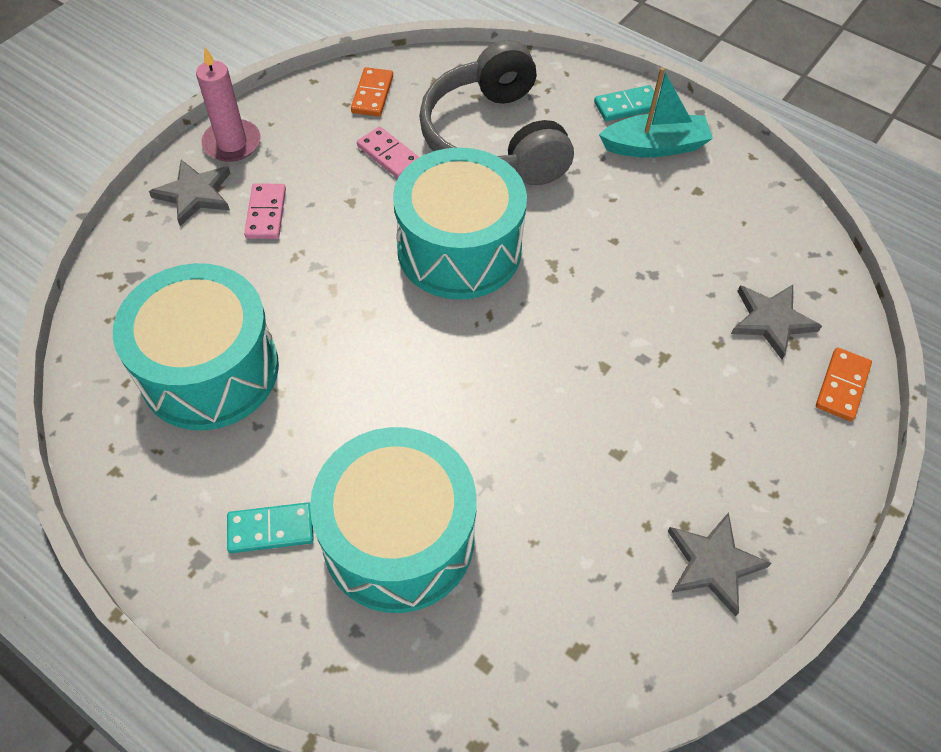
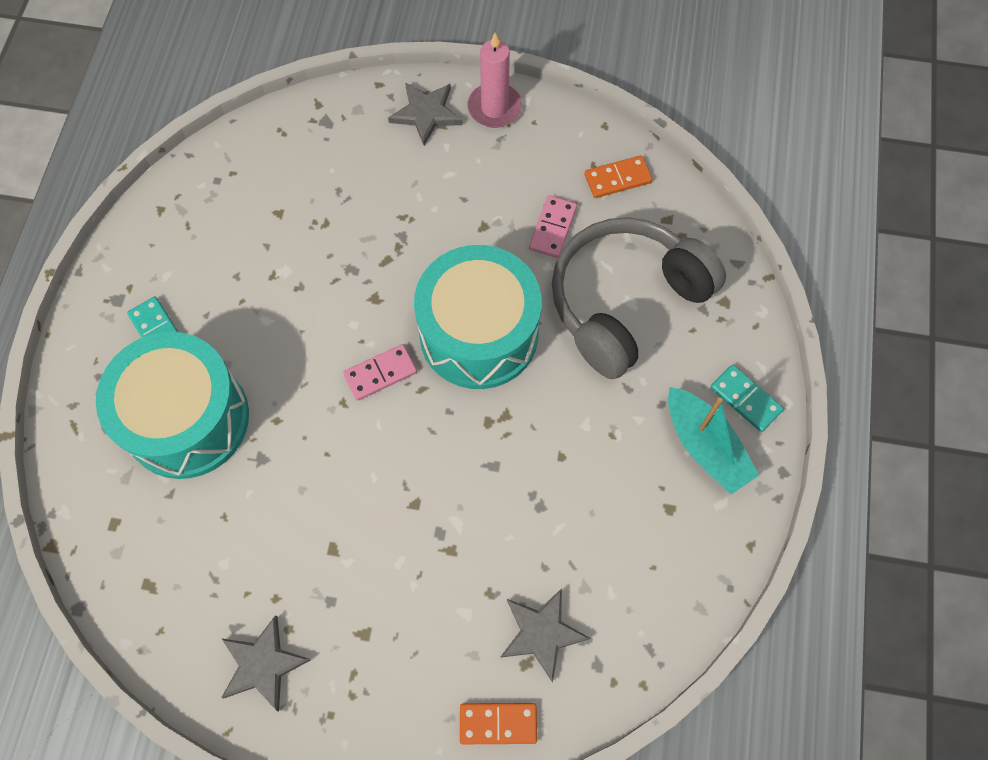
camera: 65 degrees right, 10 degrees up
(210, 370) = (268, 219): turquoise drum -> none
(266, 213) = (435, 173): pink domino -> pink domino (380, 373)

